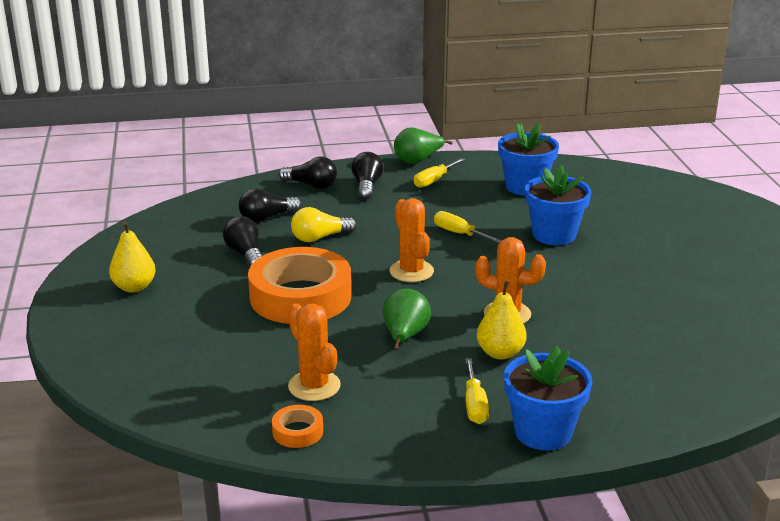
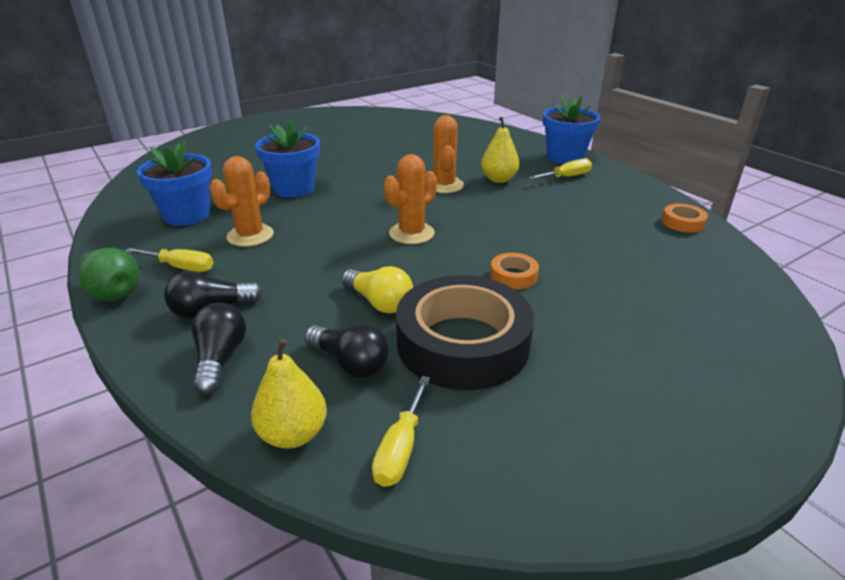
camera: 115 degrees left, 5 degrees up
(134, 287) = (627, 407): yellow pear -> yellow pear (293, 434)
(246, 255) = (463, 343): black light bulb -> black tape
(300, 297) = (513, 276): orange tape -> orange tape, size x0.42
(314, 386) = (628, 231): orange cactus -> orange cactus (250, 235)
(404, 336) = (518, 213): green pear -> none
(459, 233) = (316, 227): yellow screwdriver -> yellow screwdriver (400, 448)

